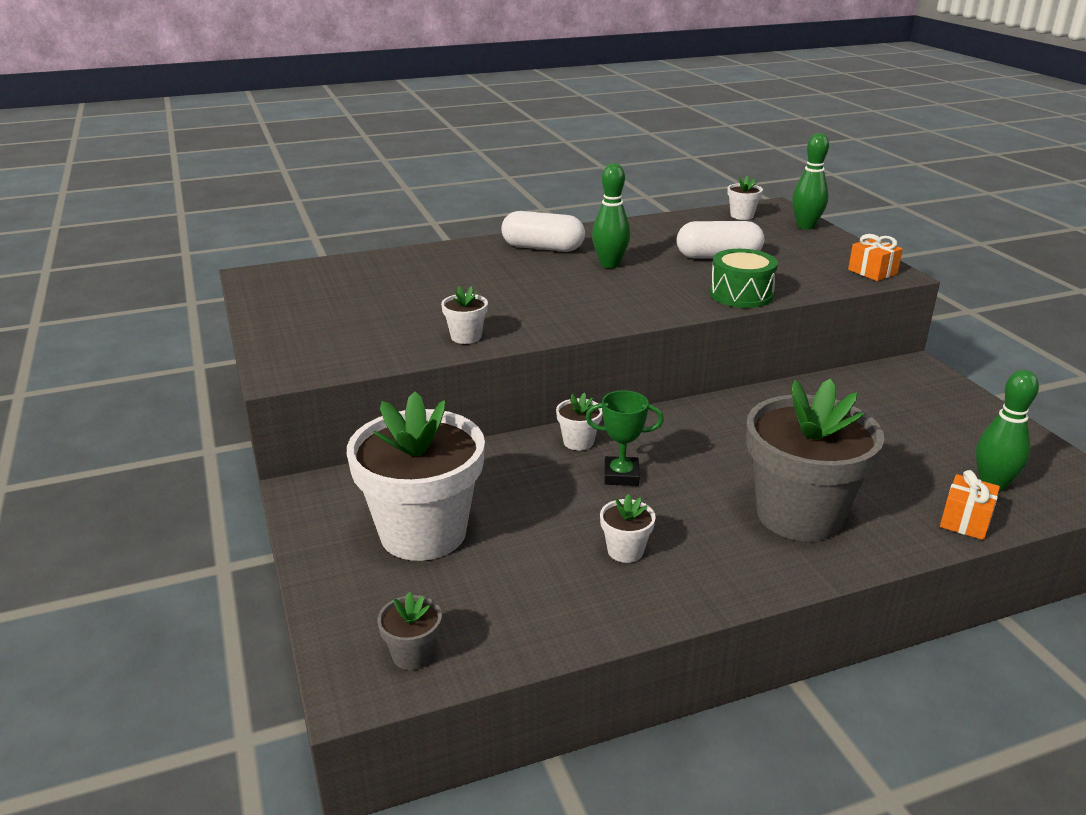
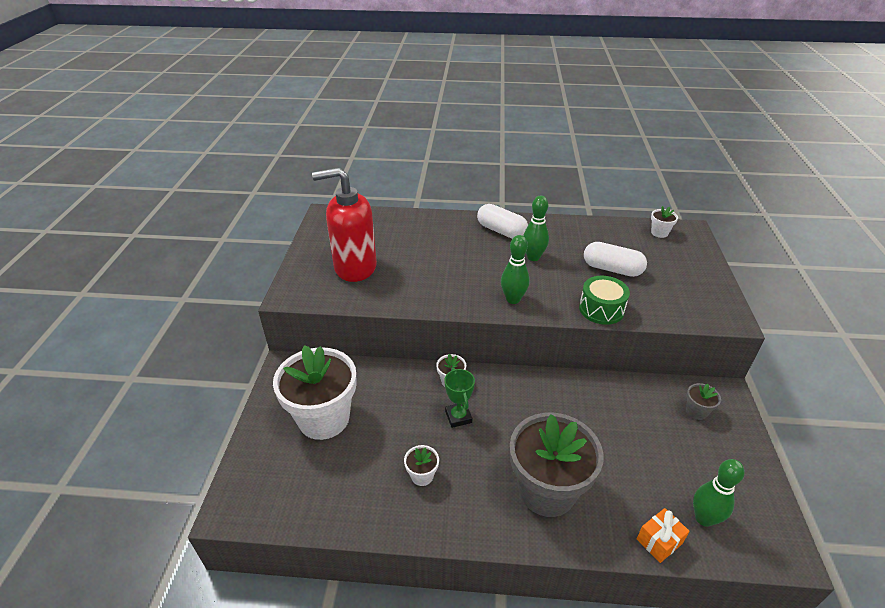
camera: 25 degrees right, 10 degrees up
(362, 322) = (355, 267): none -> red soap dispenser
(413, 654) = (266, 501): grey flower pot -> grey flower pot (696, 411)
(466, 337) = (402, 297): white flower pot -> none
(621, 475) = (458, 417): green trophy -> green trophy turned 45 degrees clockwise
(806, 226) = (700, 255): green bowling pin -> green bowling pin (513, 299)
(872, 272) = (716, 314): orange gift -> none

